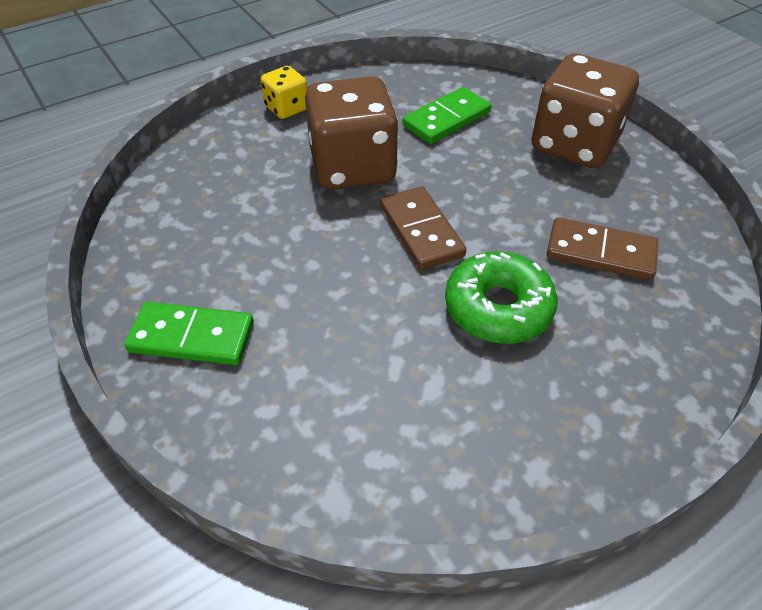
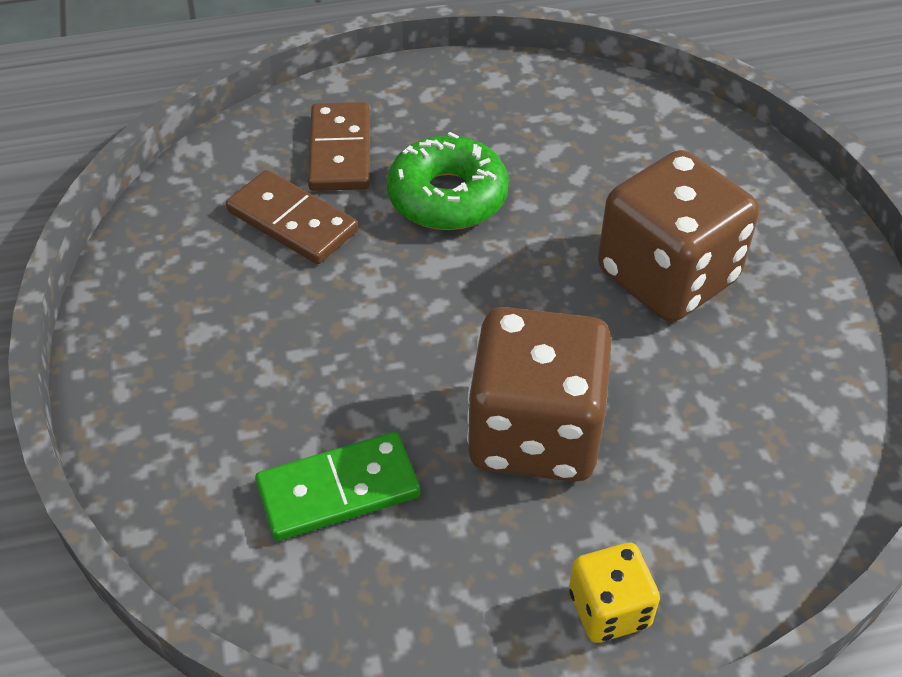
camera: 160 degrees left, 0 degrees up
(192, 336) = (787, 251): green domino -> none
(421, 231) = (484, 303): brown domino -> brown domino (340, 151)
(574, 144) = (183, 377): brown dice -> brown dice (667, 276)

